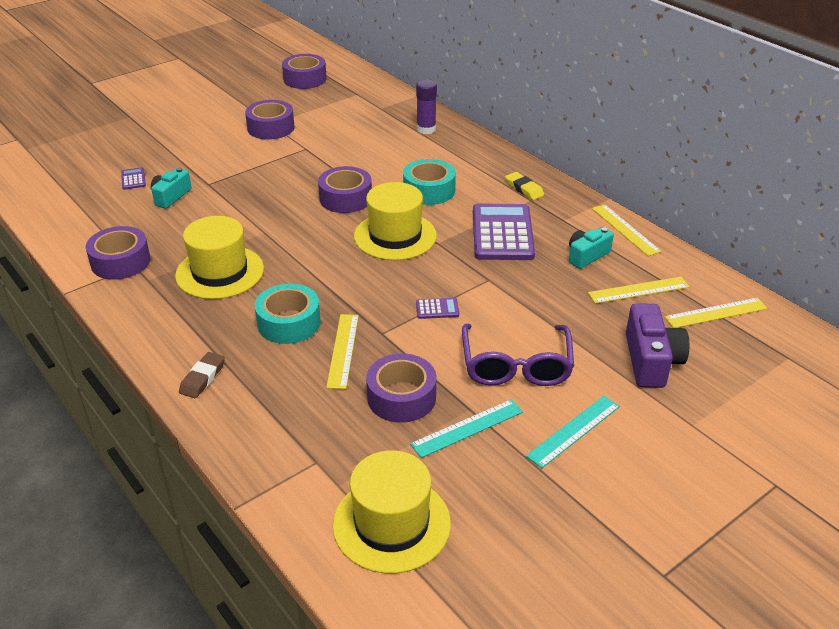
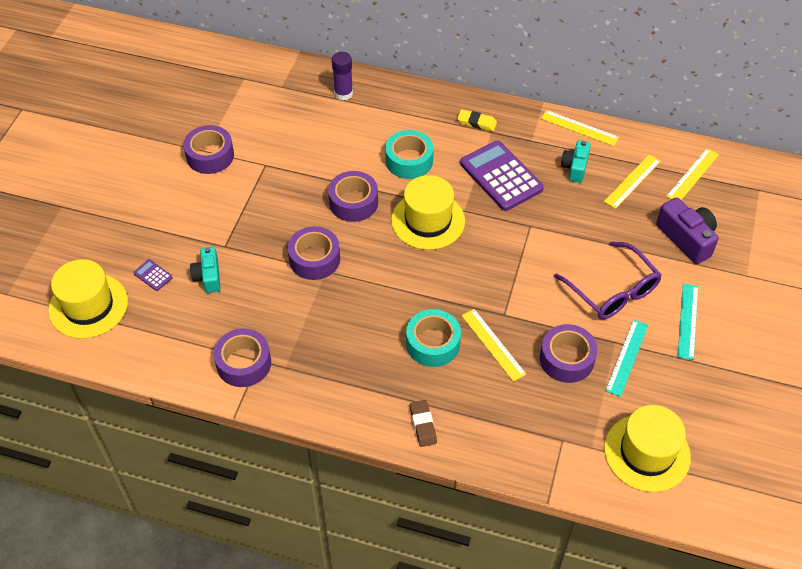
camera: 35 degrees left, 15 degrees up
(220, 272) = (333, 328): yellow hat -> yellow hat (88, 306)
(305, 79) = (177, 81): purple tape -> purple tape (314, 259)
(437, 309) = (521, 272): purple calculator -> none

